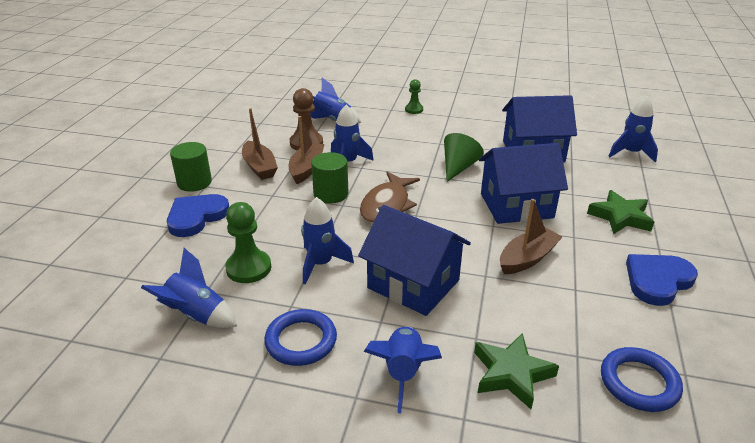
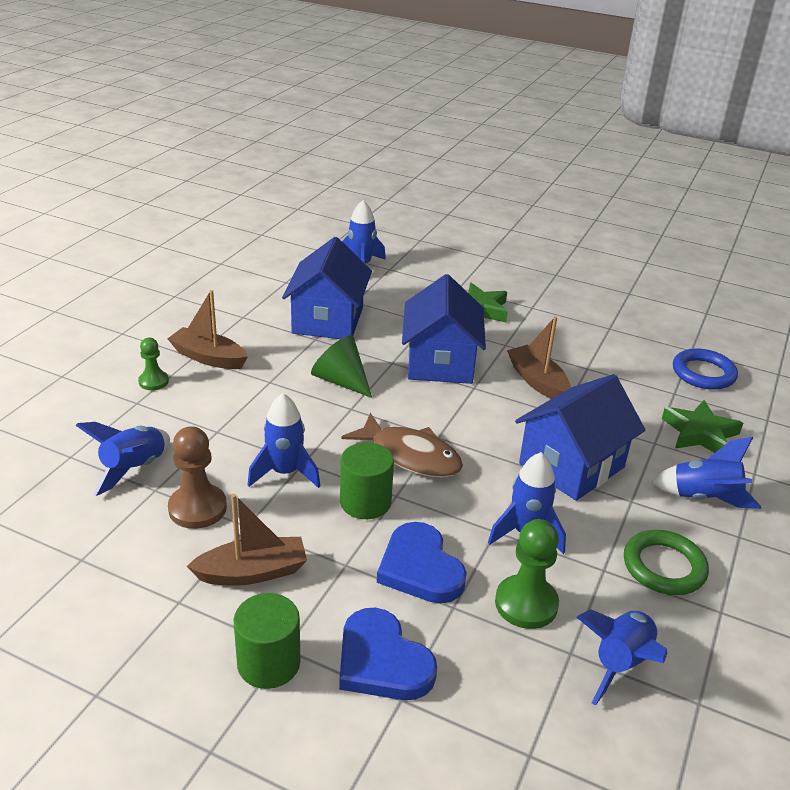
camera: 80 degrees left, 0 degrees up
(301, 341) = (664, 567): blue ring -> green ring
(306, 168) = (282, 518): brown boat -> brown boat (208, 357)
(657, 281) = (579, 323): blue heart -> blue heart (420, 568)

